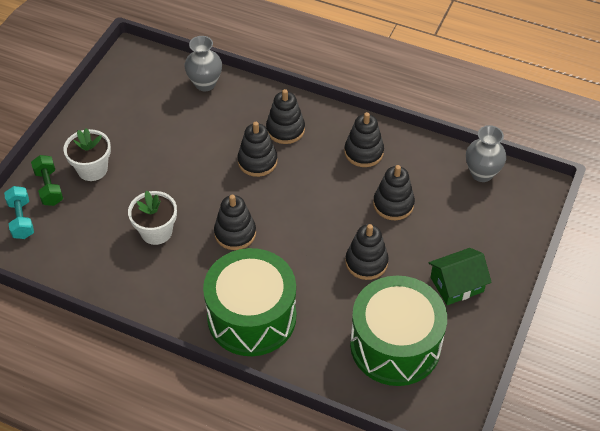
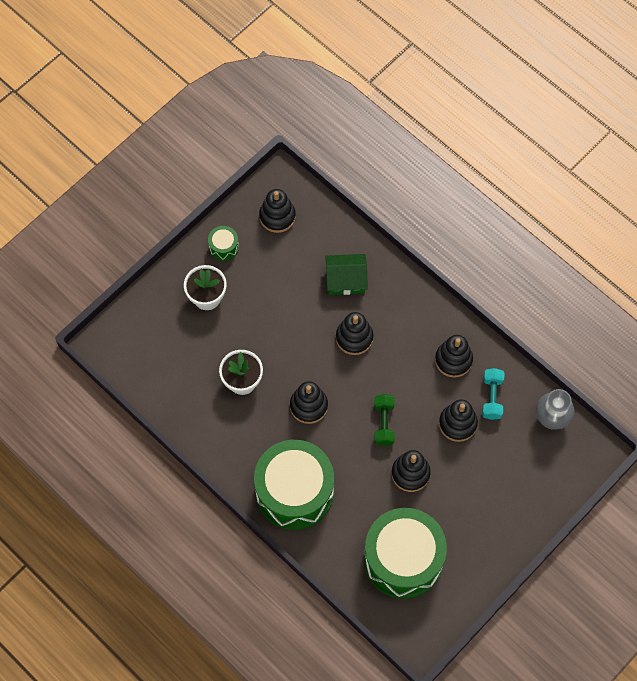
camera: 20 degrees right, 15 degrees up
(21, 219) = (132, 330): turquoise dumbbell -> turquoise dumbbell (492, 397)
(49, 187) = (164, 304): green dumbbell -> green dumbbell (383, 423)
(95, 123) = (224, 247): none -> green drum
(205, 84) = (336, 235): grey vase -> none
(285, 129) = (392, 311): black stacking toy -> black stacking toy (277, 216)
(456, 284) = (479, 522): green house -> green house (346, 280)

